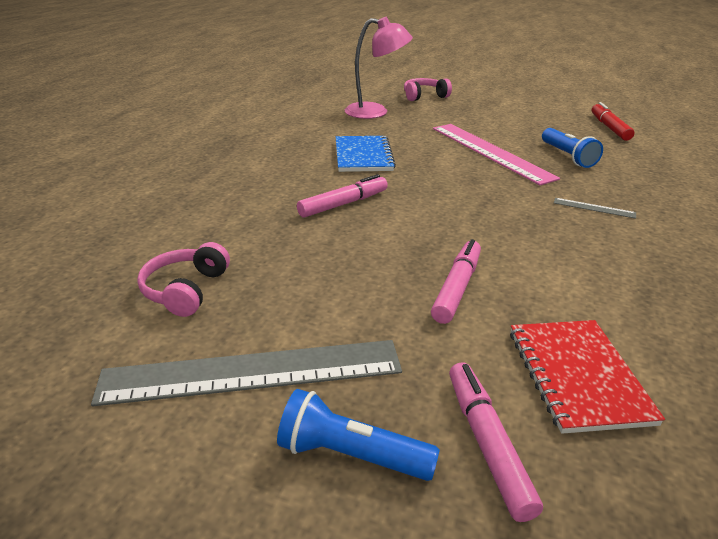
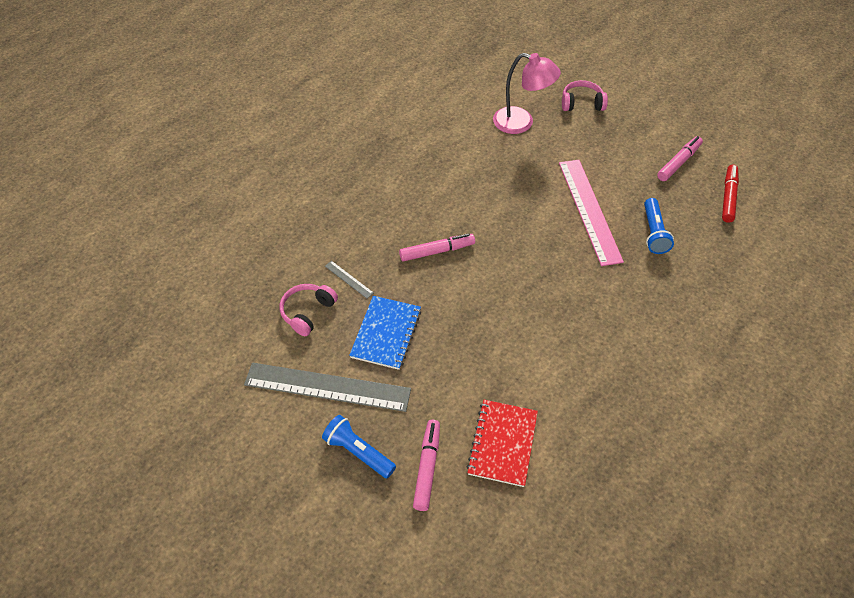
camera: 20 degrees right, 20 degrees up
(363, 156) = (479, 192): blue notebook -> blue notebook (386, 333)
(456, 288) = (472, 357): pink marker -> pink marker (678, 162)
(594, 208) = (625, 304): grey ruler -> grey ruler (348, 279)

